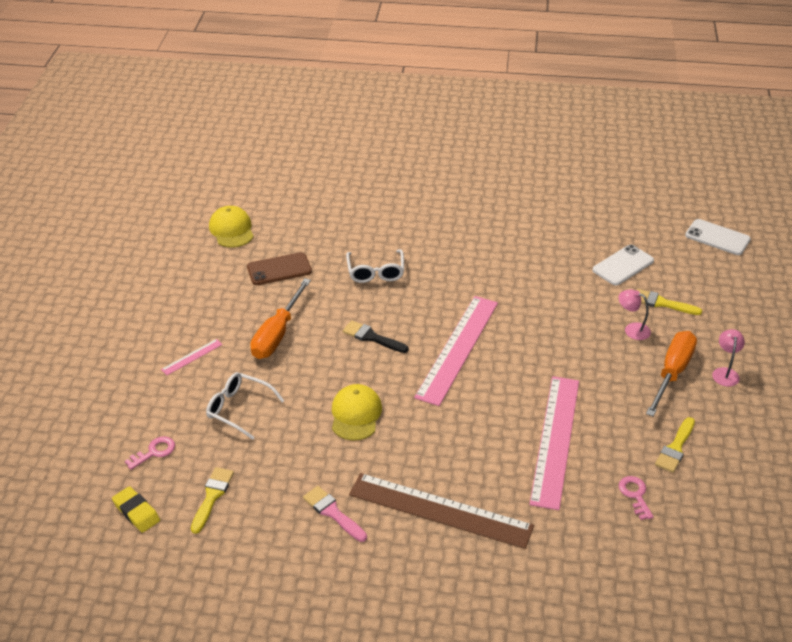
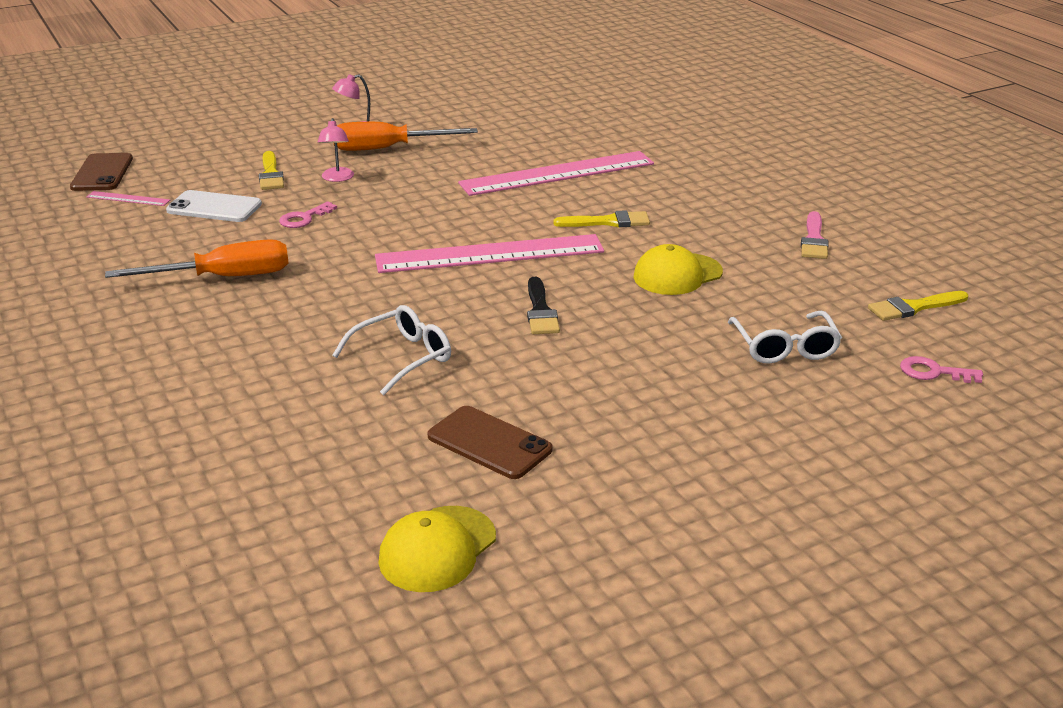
camera: 125 degrees left, 10 degrees down
(136, 512) = (1011, 341): yellow eraser -> none
(192, 357) = (763, 427): pink ruler -> pink ruler (128, 199)
(277, 334) = (626, 380): orange screwdriver -> orange screwdriver (224, 277)
(440, 510) = (723, 196): brown ruler -> none
(635, 495) = (574, 131): pink key -> pink key (304, 218)
(675, 448) = (493, 129): yellow brush -> yellow brush (608, 222)
(717, 237) = (102, 173): white phone -> brown phone

